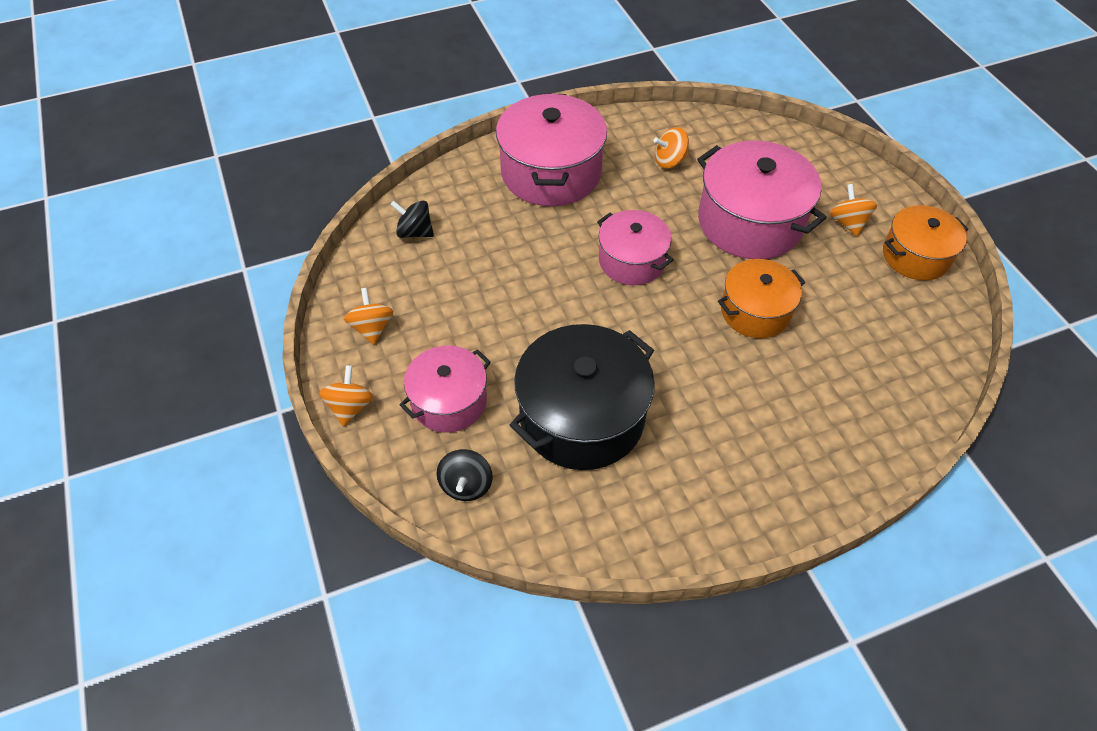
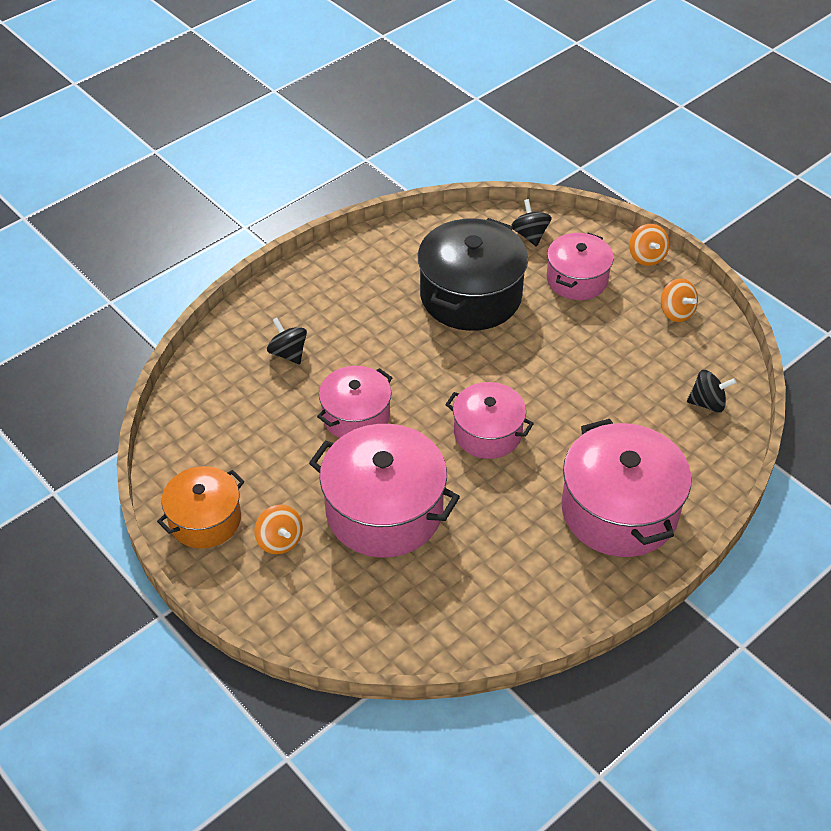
camera: 160 degrees right, 5 degrees down
(669, 161) = (497, 566): orange spinning top -> none
(755, 311) = (356, 416): orange pot -> pink pot
(816, 403) = (288, 353): none -> black spinning top

